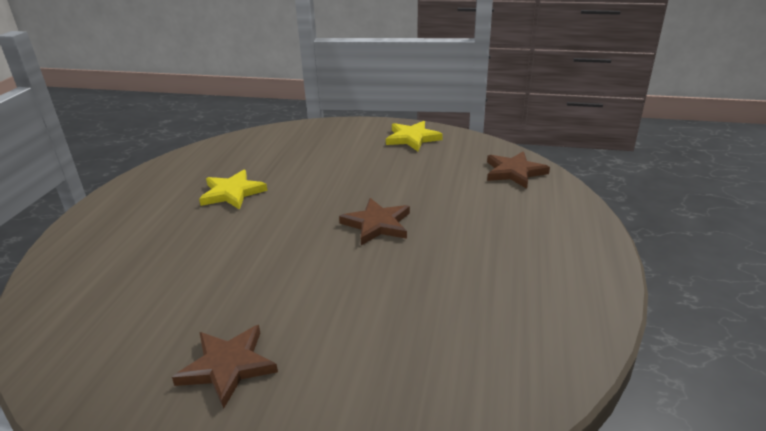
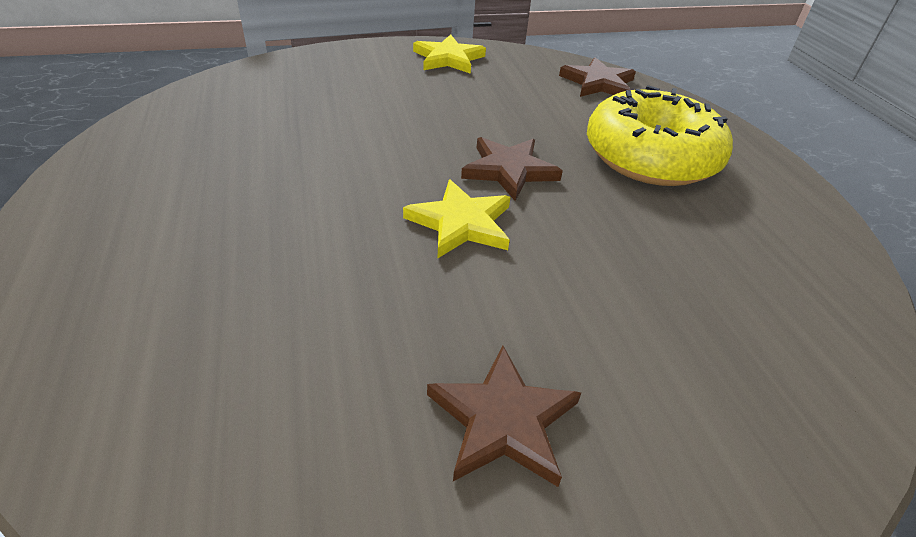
camera: 30 degrees left, 10 degrees up
(232, 193) = (267, 165): yellow star -> yellow star (461, 223)
(497, 235) = (651, 157): none -> yellow donut

